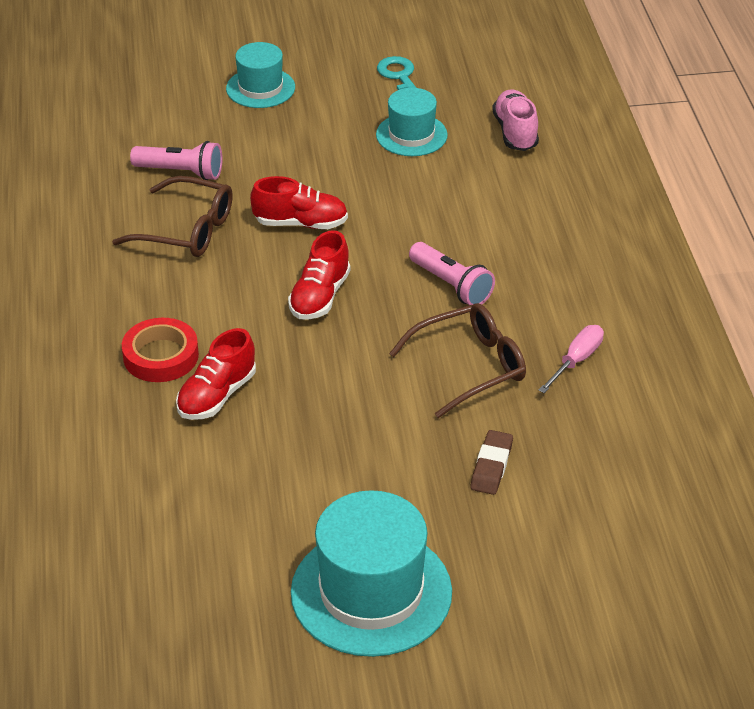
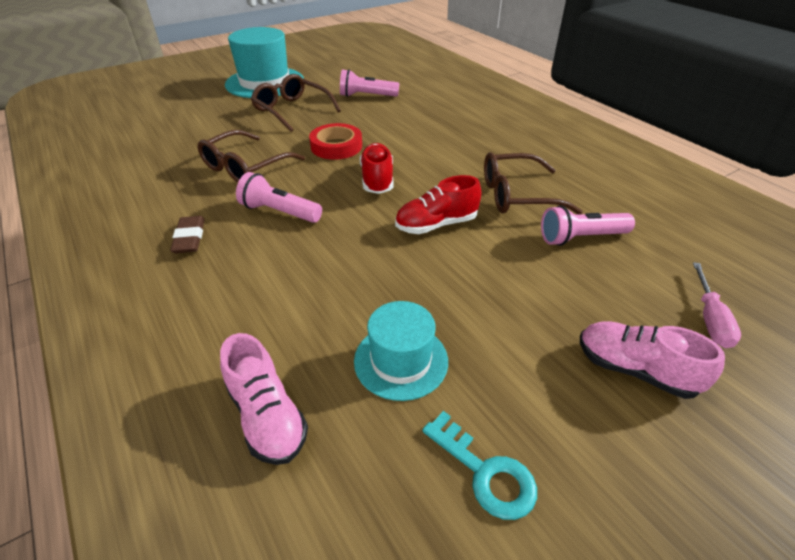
camera: 155 degrees right, 0 degrees up
(161, 356) = (447, 129): red tape -> red tape (336, 146)
(215, 479) = (366, 96): none -> pink flashlight
(217, 395) = (397, 121): red shoe -> none
(260, 88) = (635, 370): turquoise hat -> pink shoe
(358, 477) = (292, 110): none -> brown glasses
(491, 466) = (216, 128): brown eraser -> brown eraser (190, 238)
(576, 360) = (164, 188): pink screwdriver -> pink screwdriver (710, 319)

